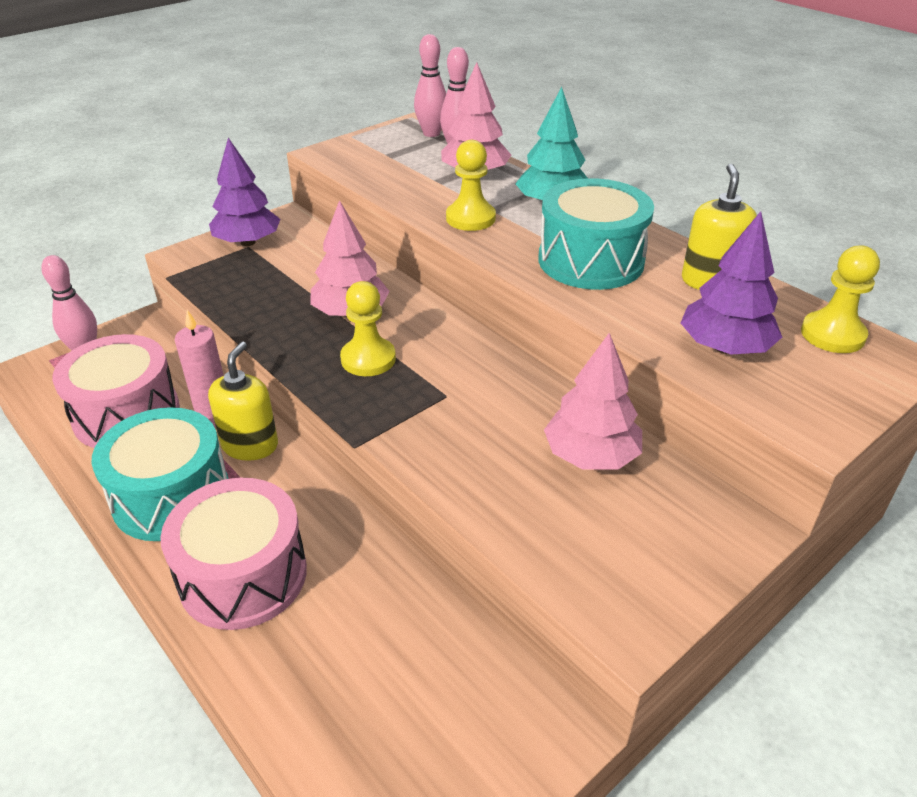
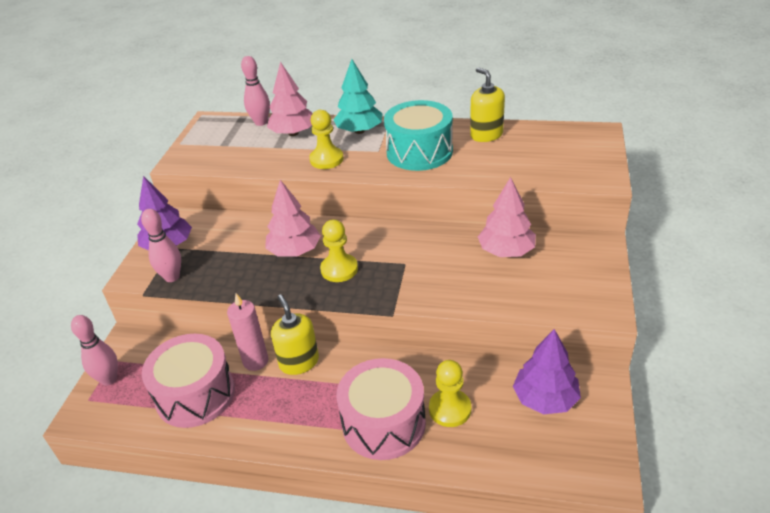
camera: 35 degrees left, 0 degrees up
(171, 496) = (289, 416): turquoise drum -> none
(431, 133) = (230, 120): pink bowling pin -> pink bowling pin (172, 277)
(724, 347) = (530, 163): purple tree -> purple tree (545, 399)
(832, 334) = (564, 134): yellow pawn -> yellow pawn (450, 409)

